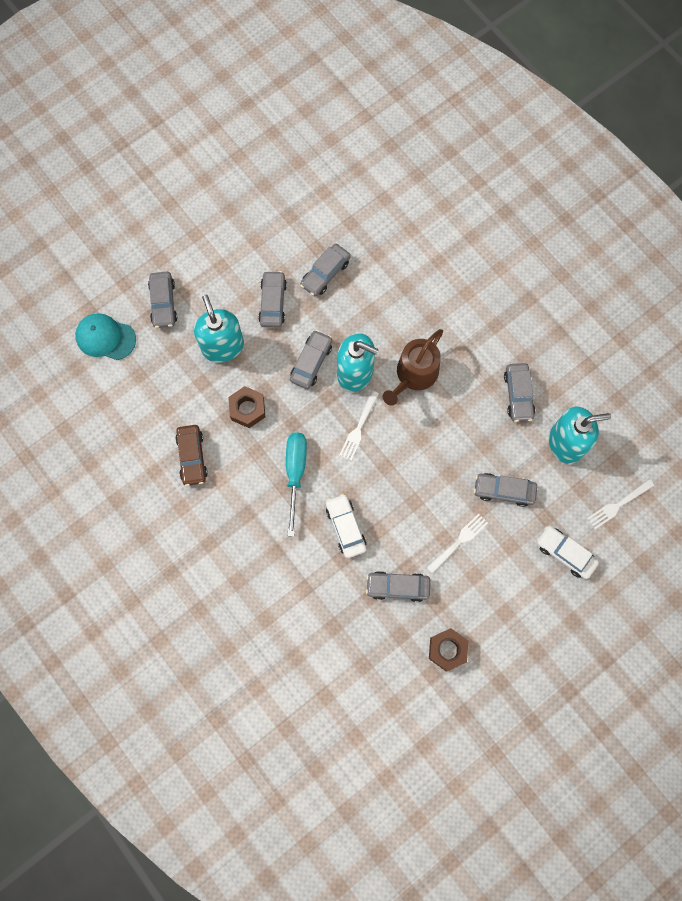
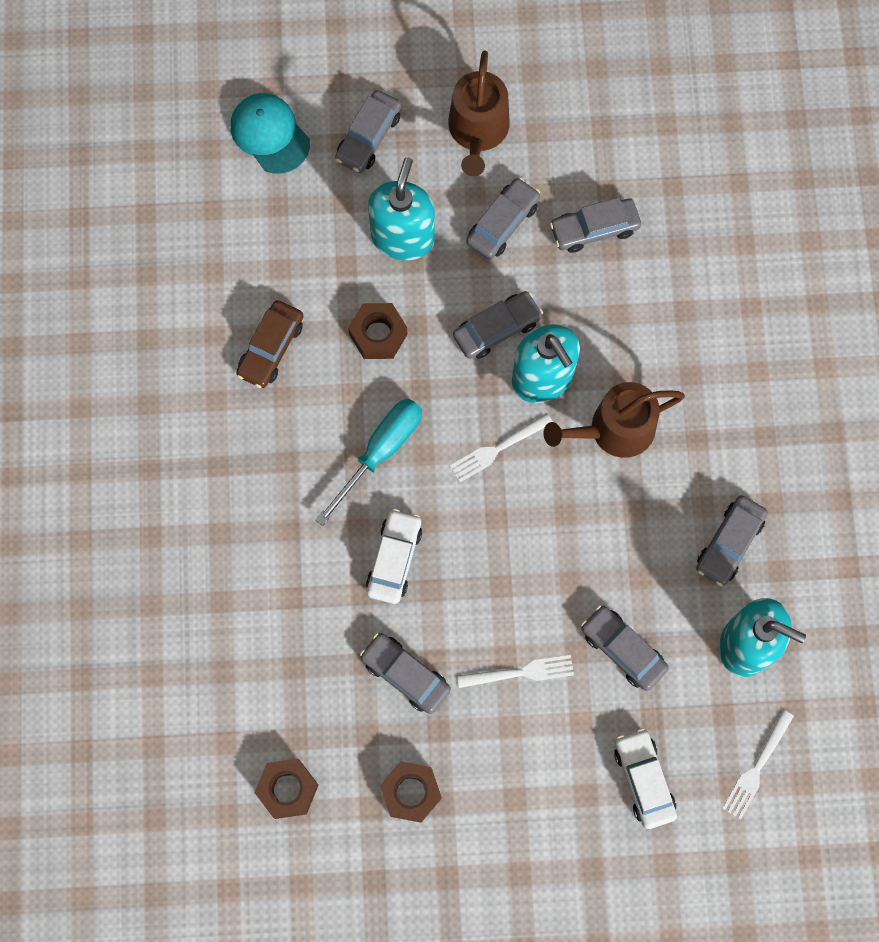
camera: 35 degrees right, 0 degrees up
(223, 261) = (478, 131): none -> brown watering can
(378, 697) = (287, 789): none -> brown nut
(618, 505) = (757, 767): white fork -> white fork turned 60 degrees counterclockwise

